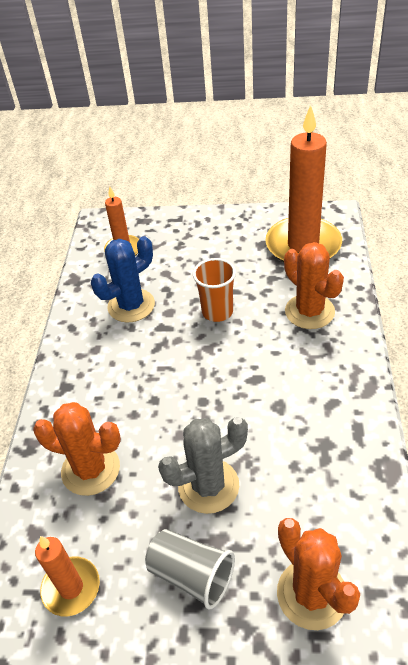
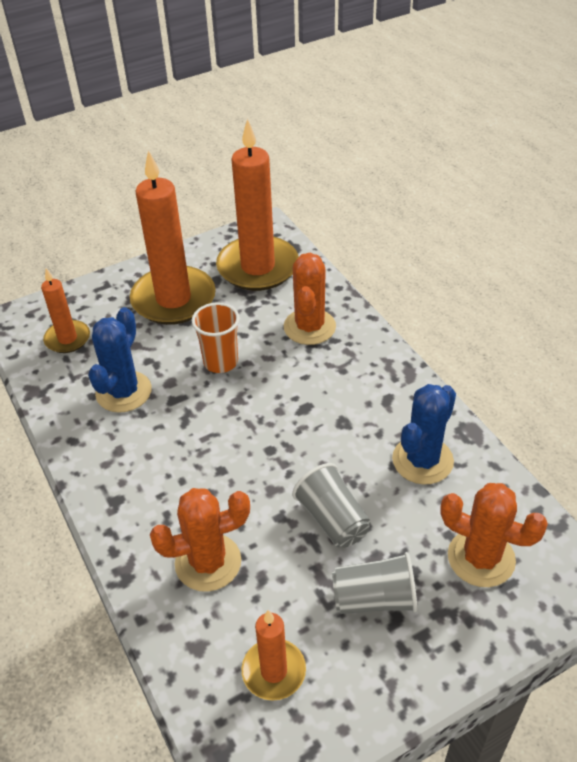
camera: 35 degrees left, 0 degrees up
(208, 486) = (332, 519): grey cactus -> grey cup
(219, 247) = (173, 299): none -> orange candle
(309, 311) = (309, 327): orange cactus -> orange cactus turned 75 degrees clockwise
(323, 474) = (422, 460): none -> blue cactus

